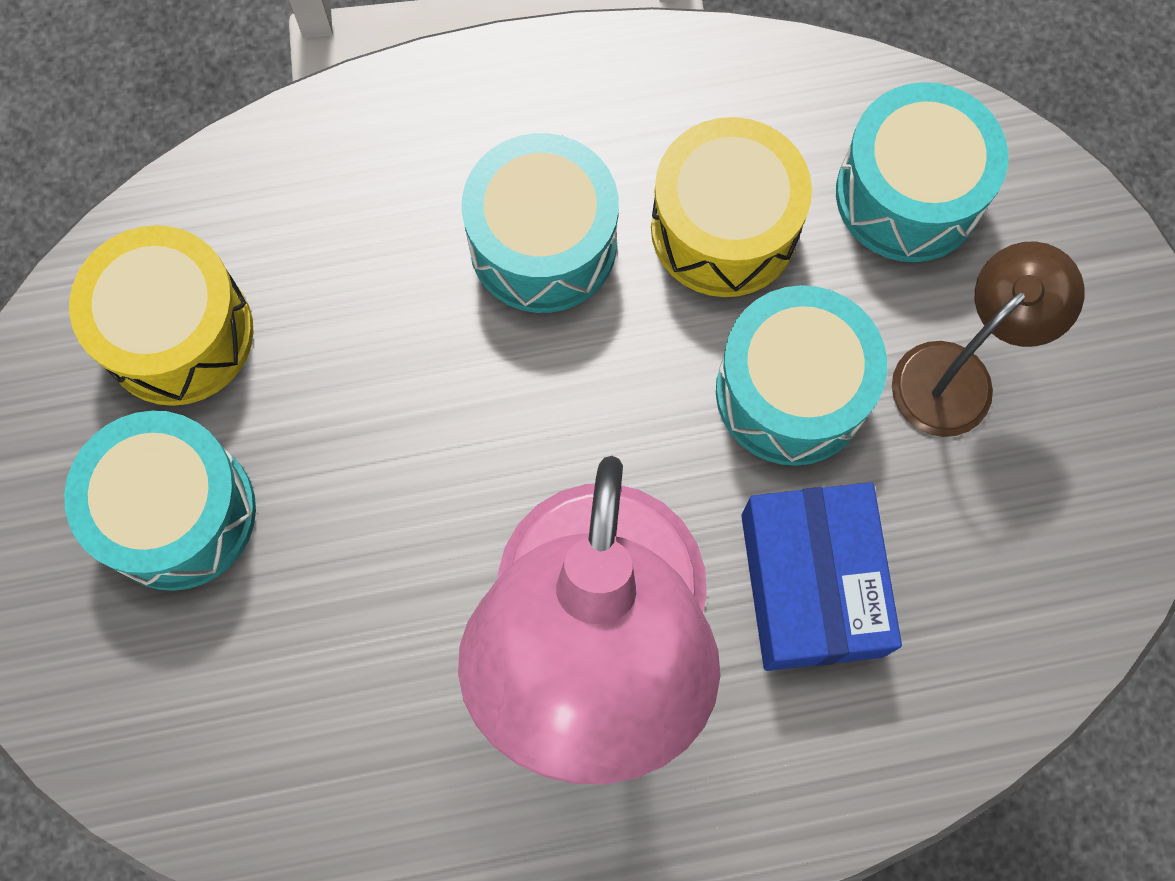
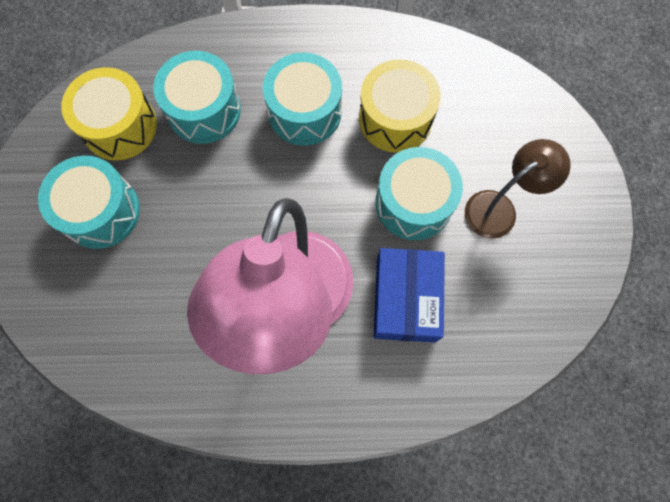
camera: 10 degrees right, 0 degrees up
(908, 194) = (490, 117): turquoise drum -> turquoise drum (204, 110)

